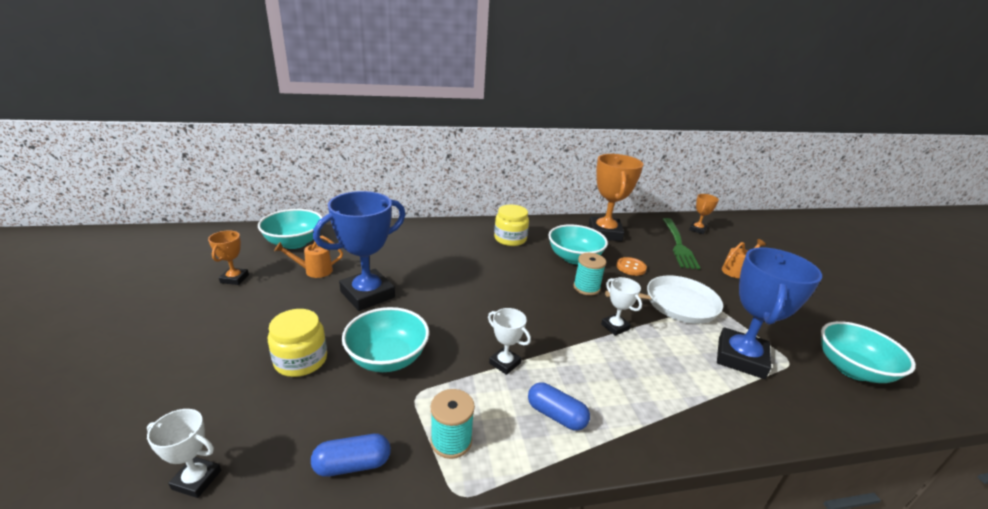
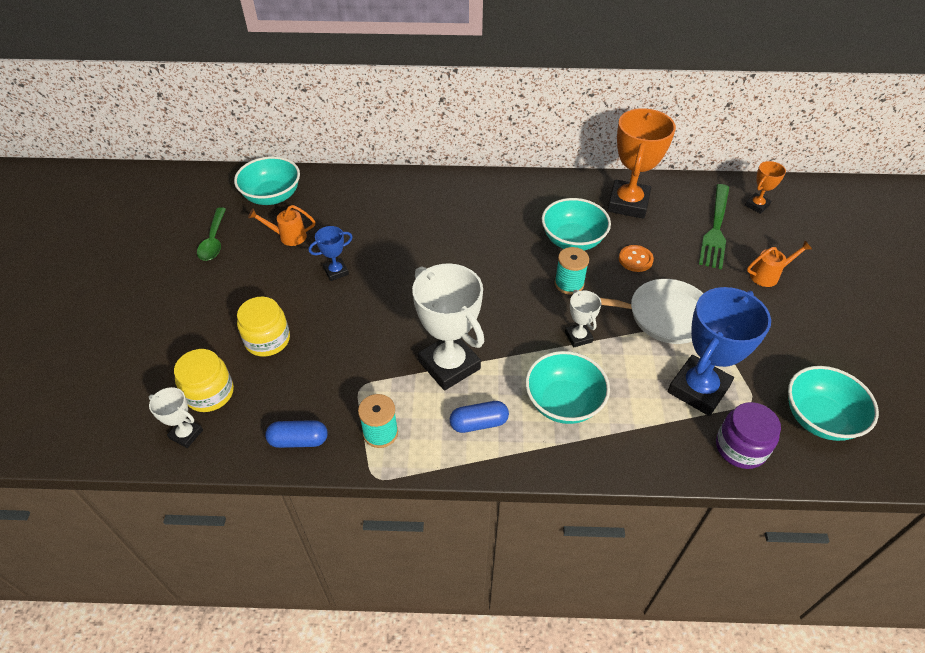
camera: 15 degrees right, 20 degrees up
(234, 279) = (214, 240): orange trophy -> green spoon
(367, 294) = (336, 271): blue trophy -> blue trophy, size x0.49
(387, 358) = (342, 347): turquoise bowl -> turquoise bowl (563, 402)
(504, 363) = (449, 365): white trophy -> white trophy, size x2.05
(510, 239) = (507, 206): yellow jar -> yellow jar (210, 393)
(556, 415) = (479, 423): blue capsule -> blue capsule turned 60 degrees counterclockwise
(809, 403) = (740, 447): none -> purple jar

